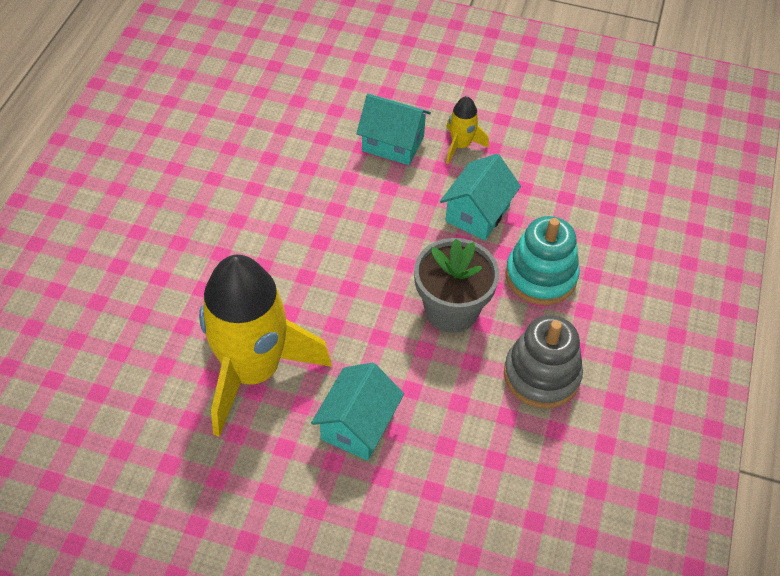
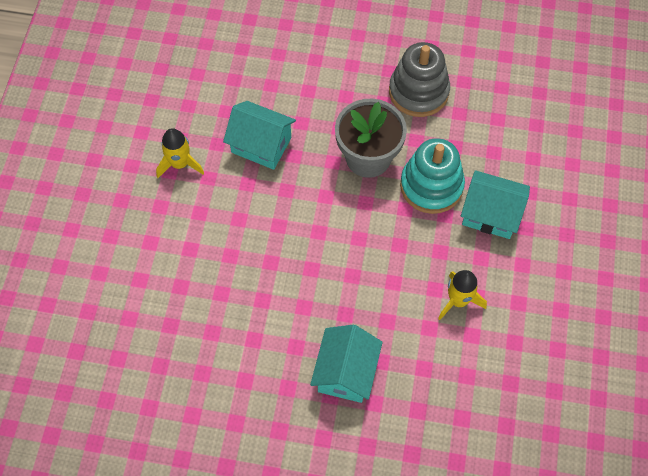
camera: 95 degrees left, 10 degrees up
(253, 371) = (458, 300): yellow rocket -> yellow rocket, size x0.42
(393, 143) = (182, 222): turquoise house -> turquoise house (346, 372)
(541, 276) = (323, 95): turquoise stacking toy -> turquoise stacking toy (431, 186)

